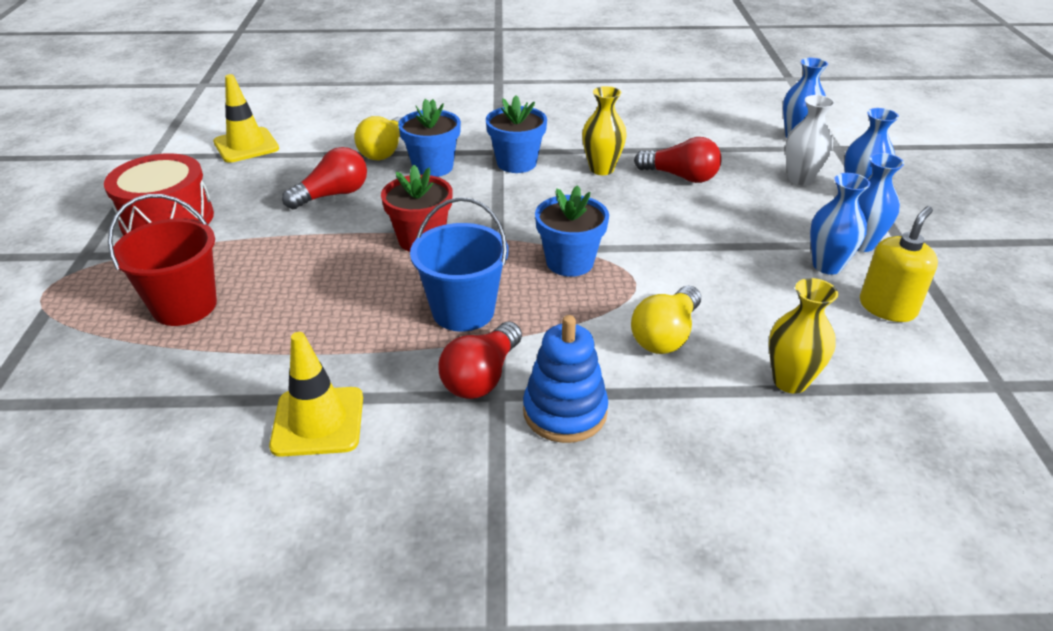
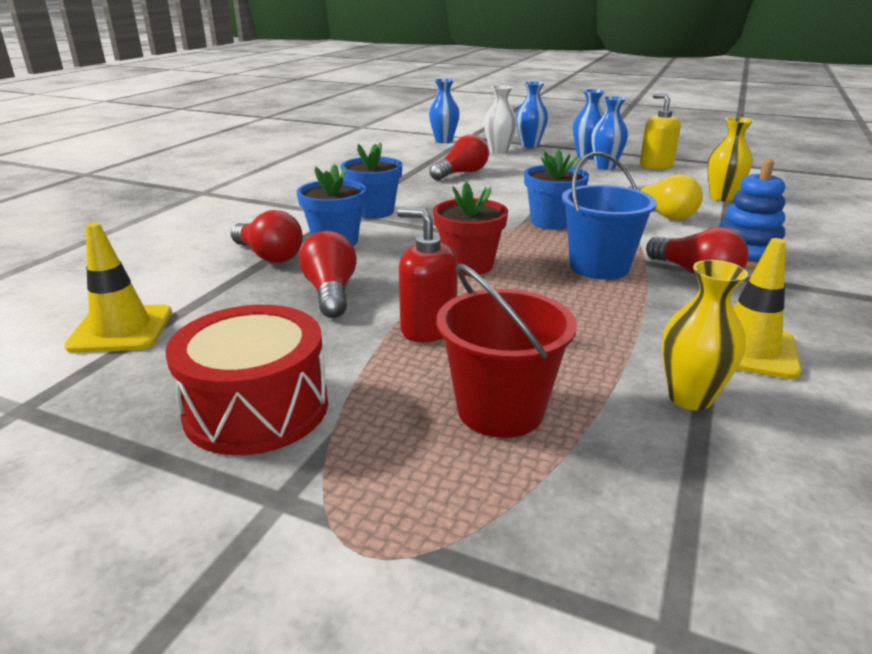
camera: 65 degrees left, 10 degrees down
(291, 250) = (428, 328): none -> red soap dispenser
(385, 151) = (269, 256): yellow light bulb -> red light bulb
(601, 169) = (422, 190): yellow vase -> yellow vase (690, 398)

